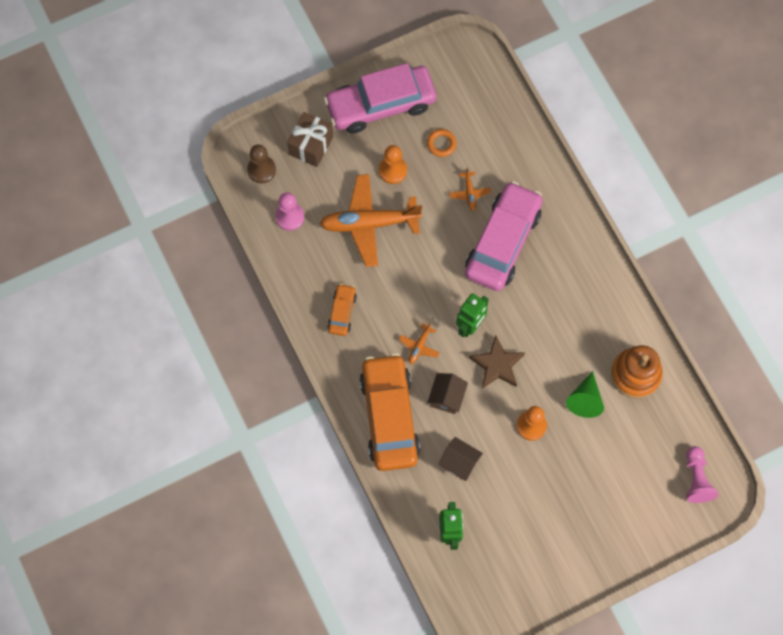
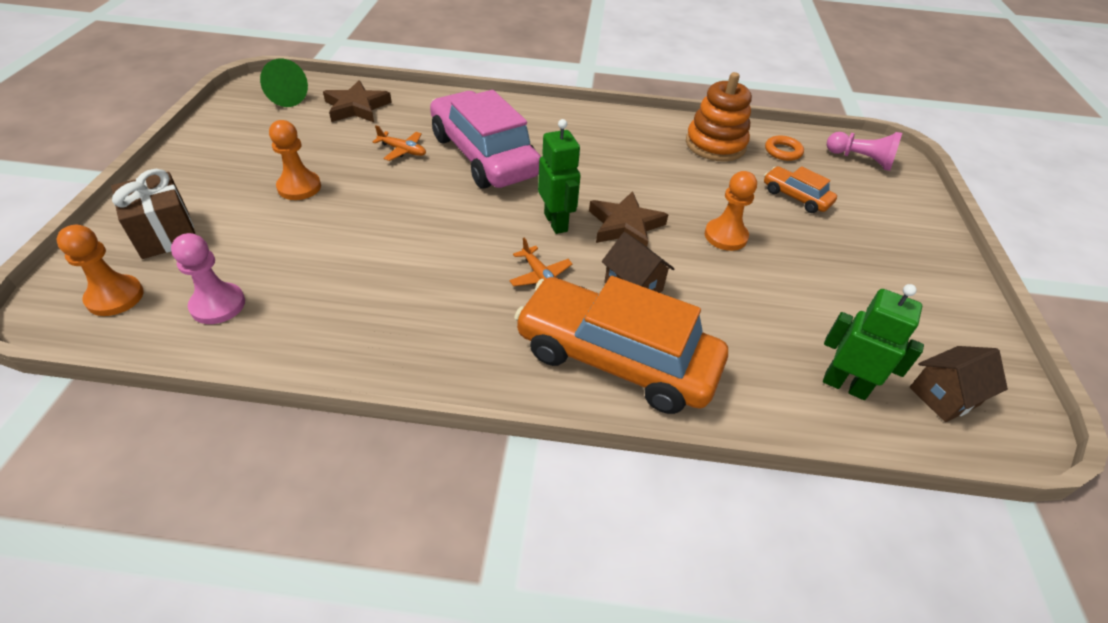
camera: 60 degrees left, 25 degrees down
(261, 170) = (115, 297): brown pawn -> orange pawn
(342, 312) = (414, 325): orange car -> orange car (796, 197)
(369, 223) = (332, 237): orange plane -> none
(380, 105) = (216, 159): pink car -> none
(441, 144) = (324, 142): orange ring -> orange ring (783, 151)
(459, 463) = (737, 321): brown house -> brown house (944, 396)
(492, 127) = (356, 107): none -> brown star
(585, 400) = (721, 186): green cone -> green cone (284, 97)

